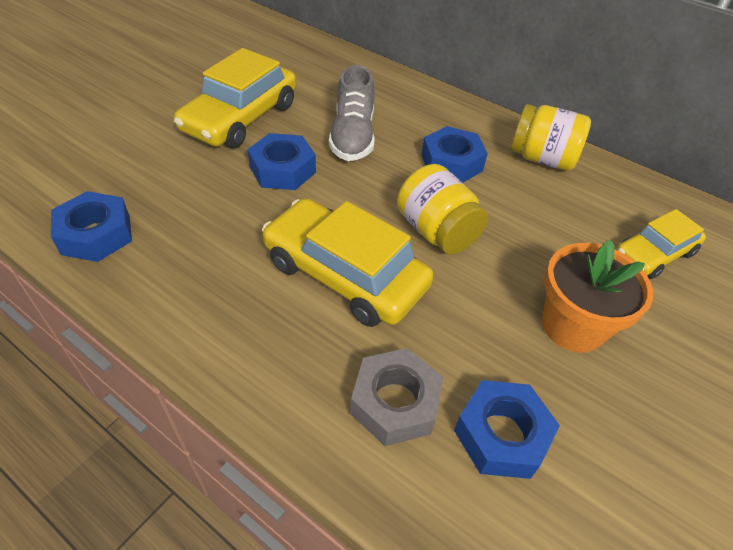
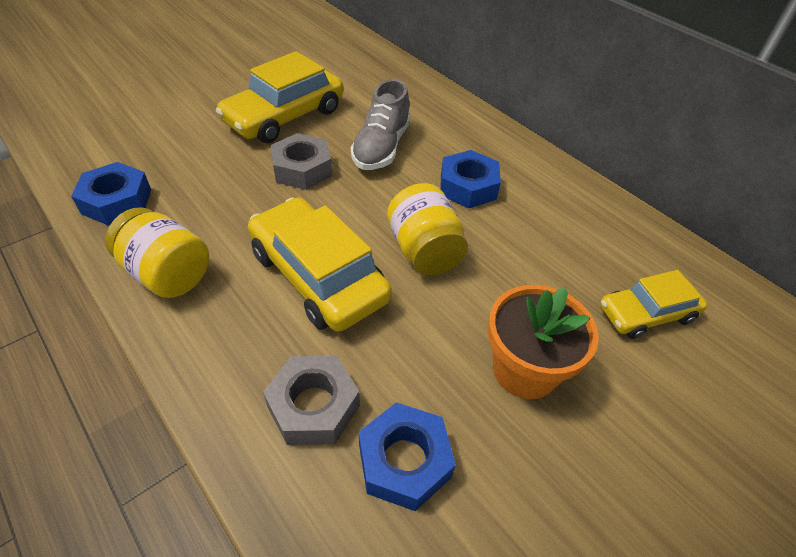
camera: 15 degrees right, 0 degrees up
(282, 170) = (302, 169): blue nut -> grey nut
(542, 159) = (564, 197): yellow jar -> yellow jar (167, 274)

